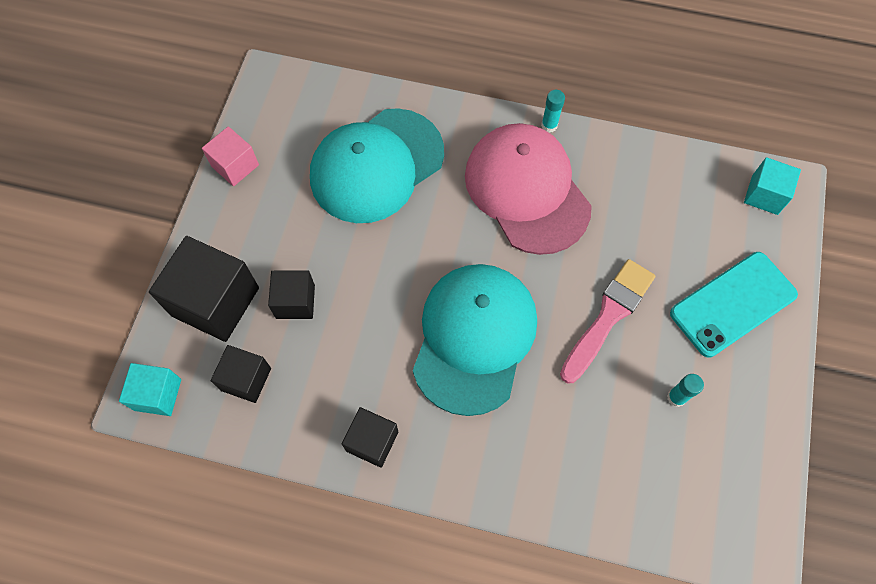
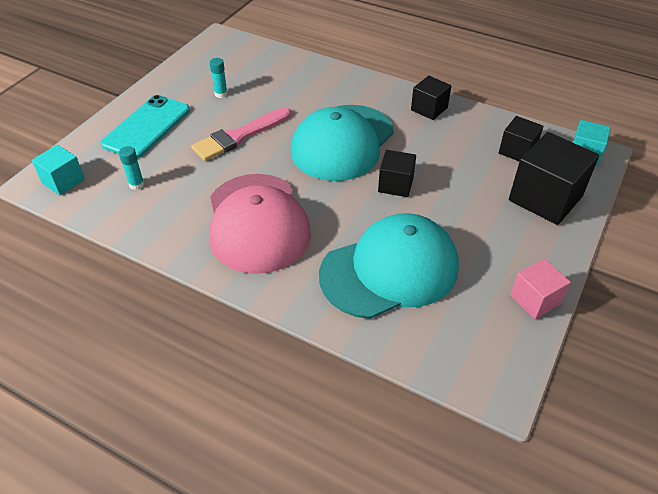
camera: 165 degrees left, 20 degrees down
(295, 301) = (477, 186): black cube -> black cube (395, 185)
(549, 125) = (207, 271): turquoise glue stick -> turquoise glue stick (136, 184)
(733, 304) = (147, 127): turquoise phone -> turquoise phone turned 45 degrees counterclockwise

